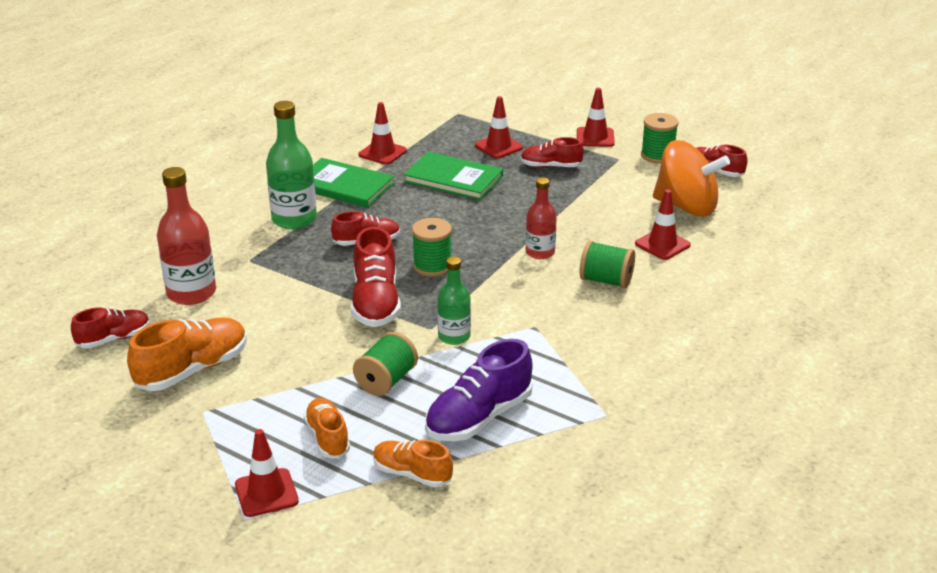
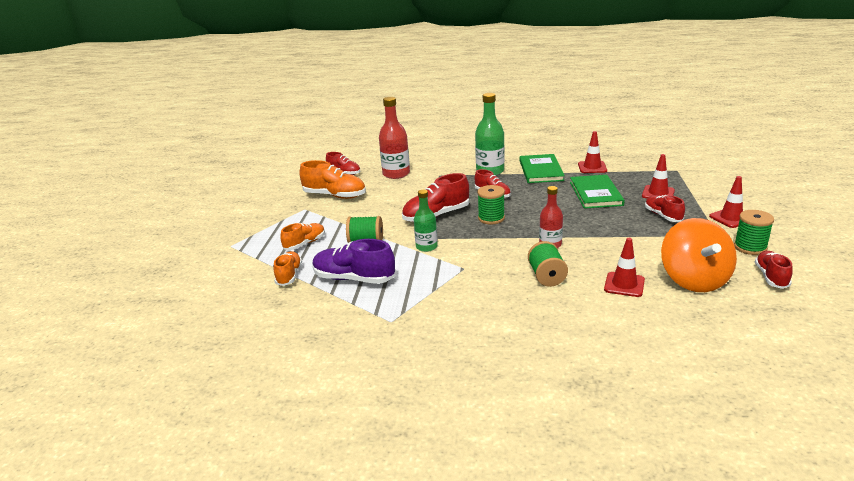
camera: 65 degrees right, 5 degrees down
(266, 493) = (252, 244): red traffic cone -> none

